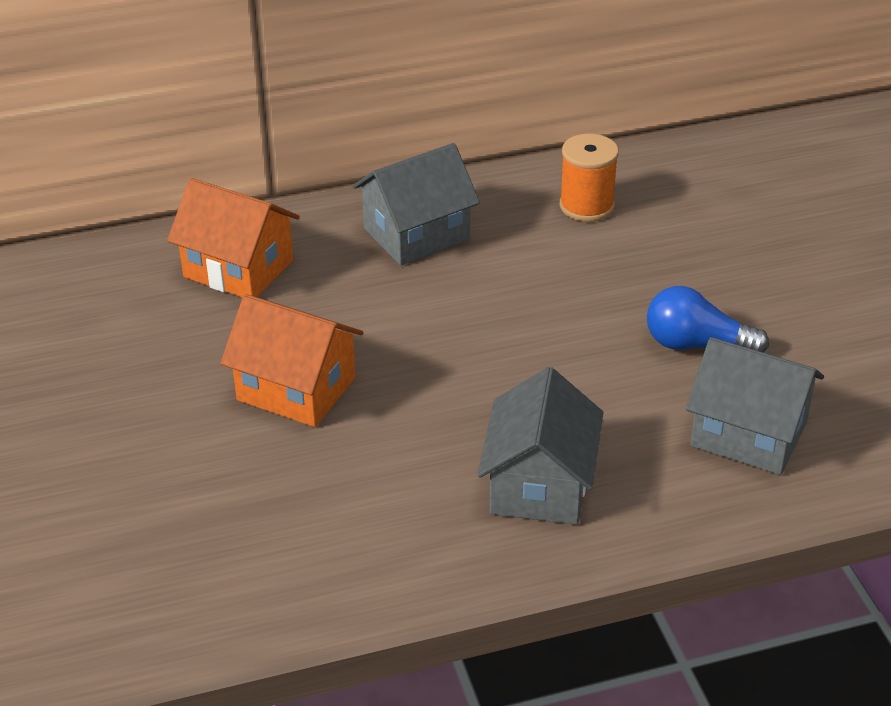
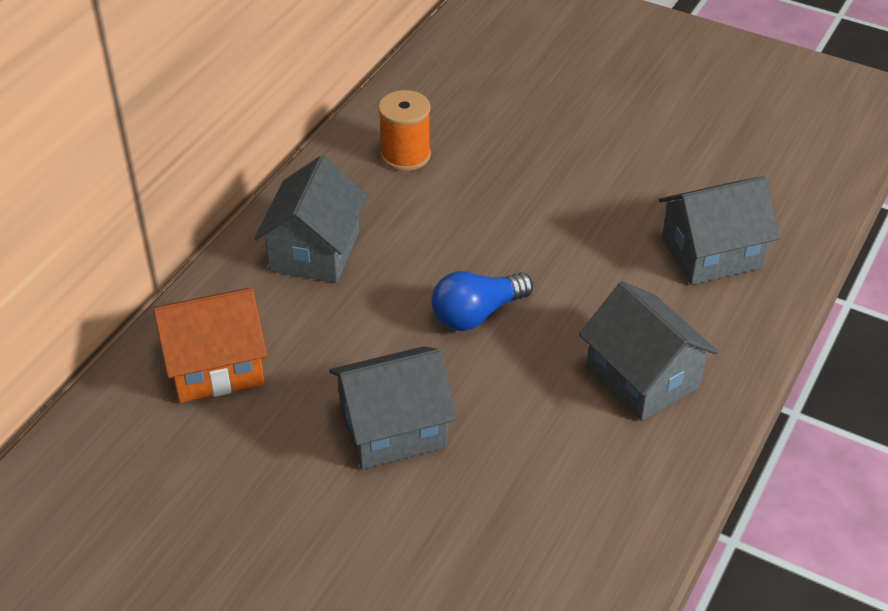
camera: 45 degrees left, 5 degrees up
(296, 389) = (393, 429): orange house -> grey house
(696, 344) = (604, 213): blue light bulb -> blue light bulb (477, 314)

